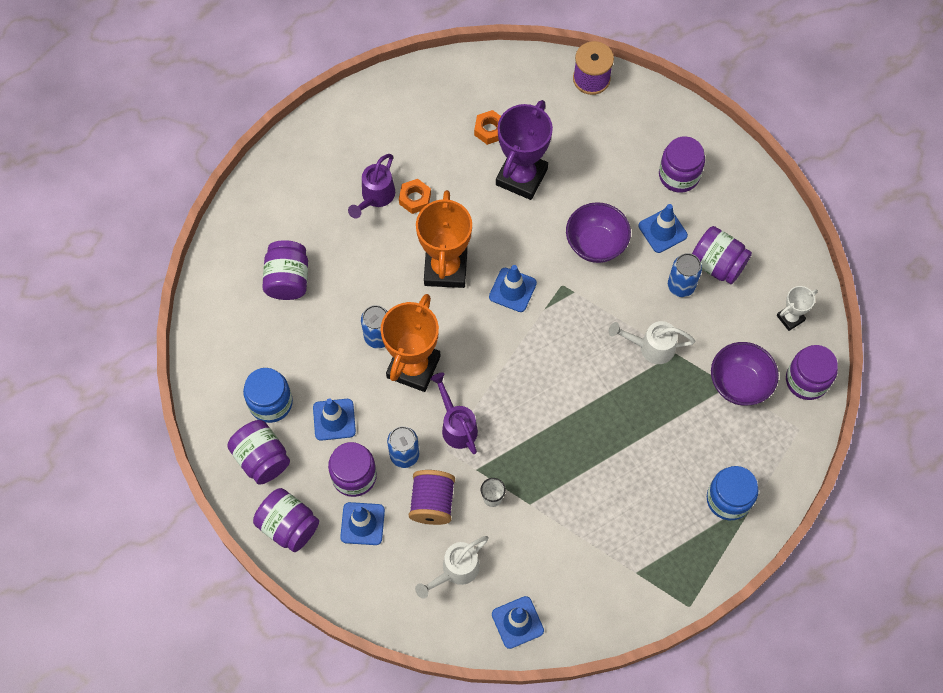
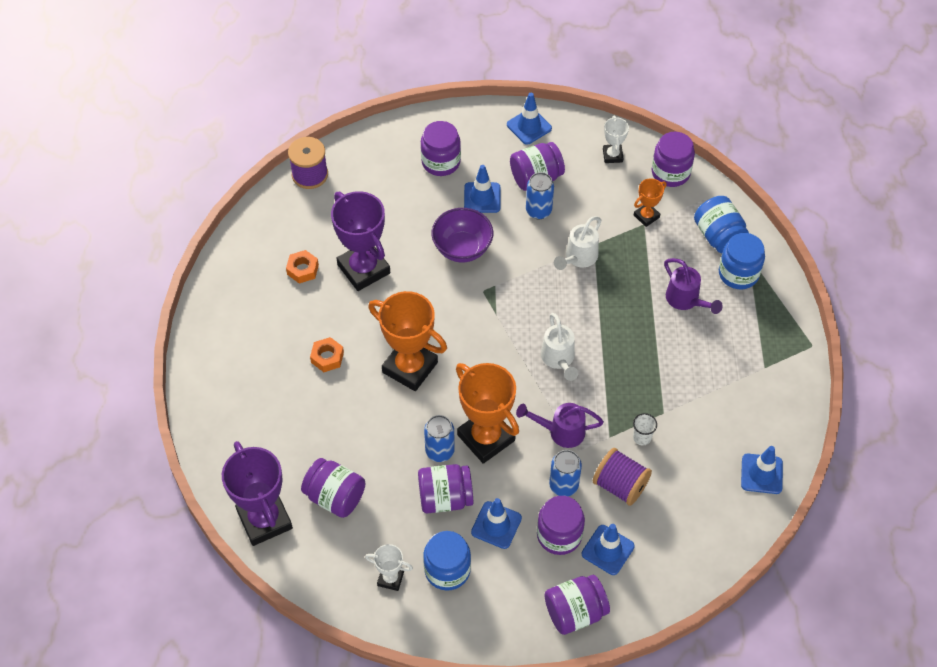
camera: 60 degrees left, 10 degrees down
(237, 239) = (264, 519): none -> purple trophy
(238, 363) = (390, 578): none -> white trophy
(262, 458) = (497, 603): purple jar -> purple jar (445, 498)
(375, 197) = (304, 387): purple watering can -> purple watering can (686, 300)
(455, 571) = (691, 498): white watering can -> white watering can (559, 359)
(512, 290) = (463, 328): blue traffic cone -> blue traffic cone (529, 126)
(739, 383) = (646, 216): purple bowl -> orange trophy
(760, 460) = (718, 236): none -> blue jar

